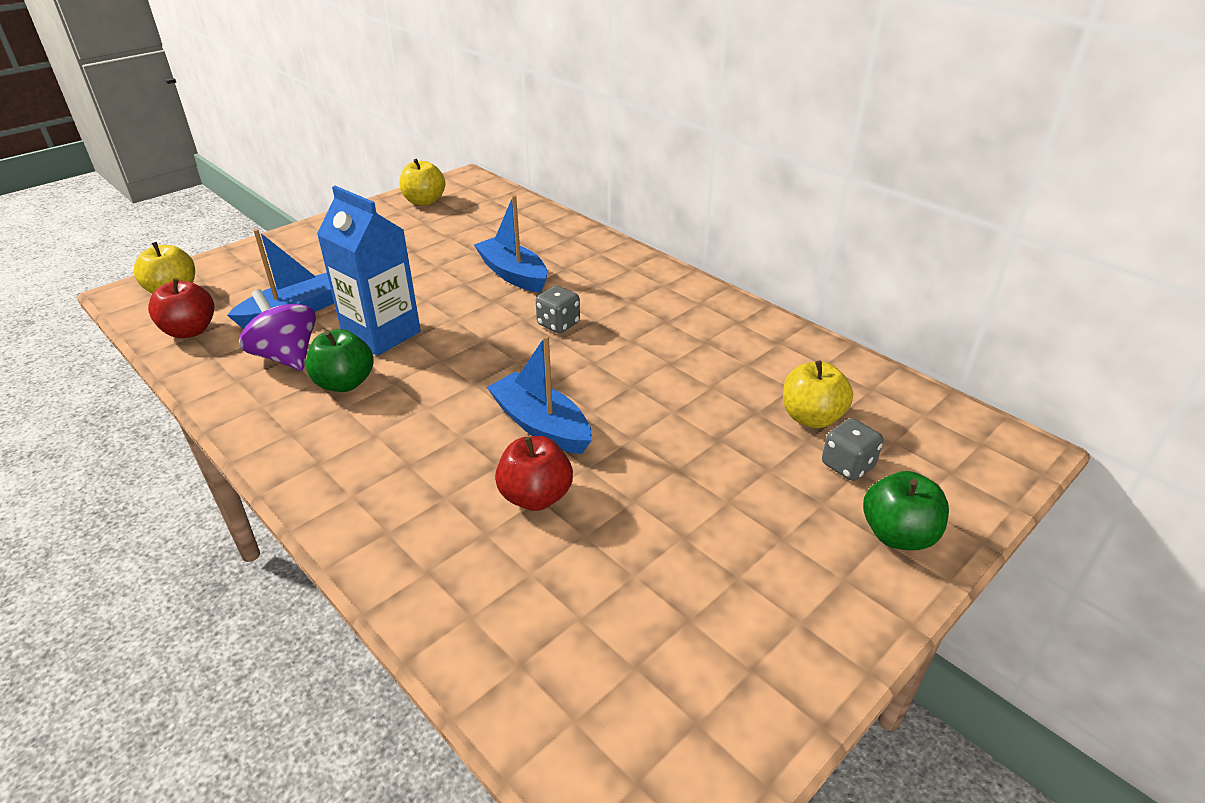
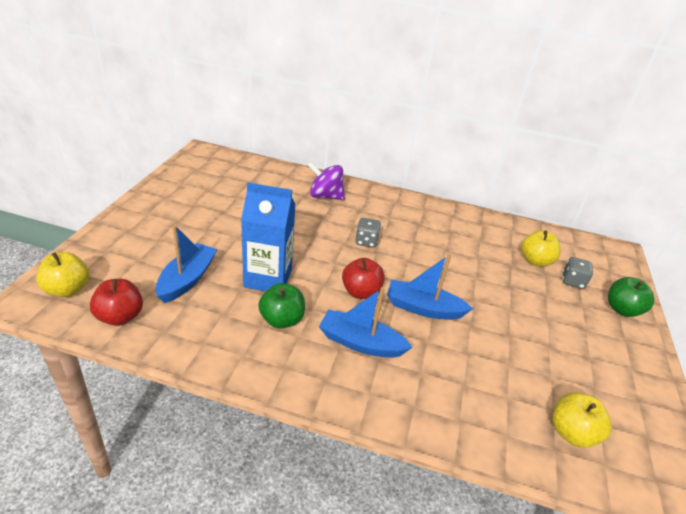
camera: 35 degrees left, 0 degrees up
(286, 356) = (220, 313): purple spinning top -> purple spinning top (325, 196)
(424, 201) = (191, 173): yellow apple -> yellow apple (571, 432)
(513, 274) = (306, 215): blue boat -> blue boat (360, 343)
(535, 497) = (465, 352): red apple -> red apple (361, 292)

